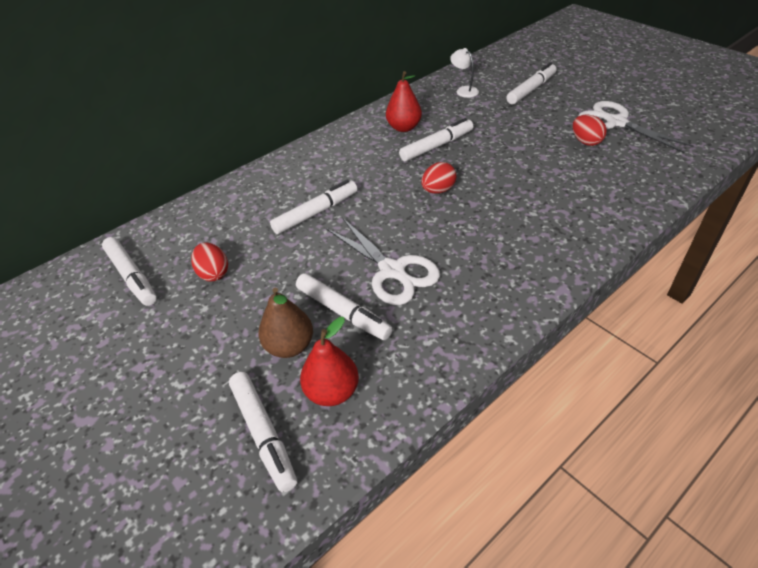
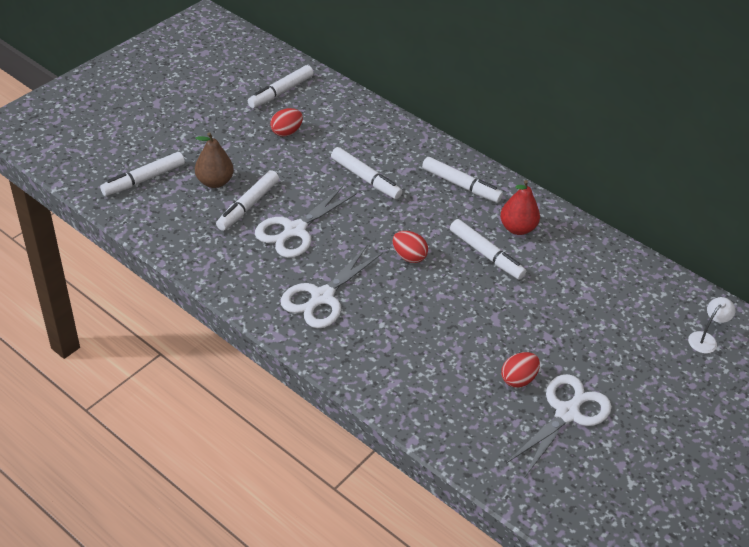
camera: 75 degrees right, 0 degrees up
(332, 392) = (175, 207): red pear -> none
(464, 90) = (612, 277): white lamp -> white lamp (705, 339)
(499, 253) = (321, 297): none -> white scissors
(531, 89) = (630, 339): white marker -> white marker (461, 185)

